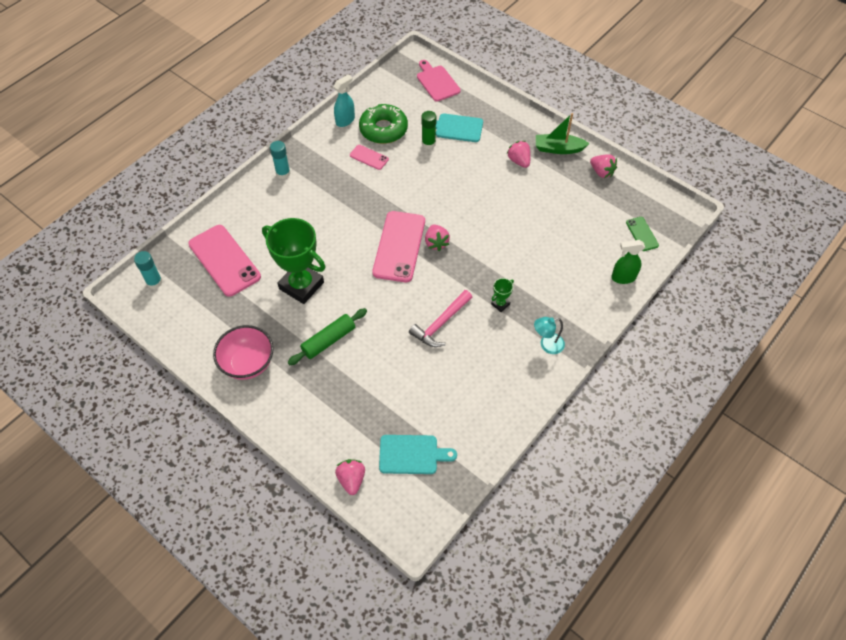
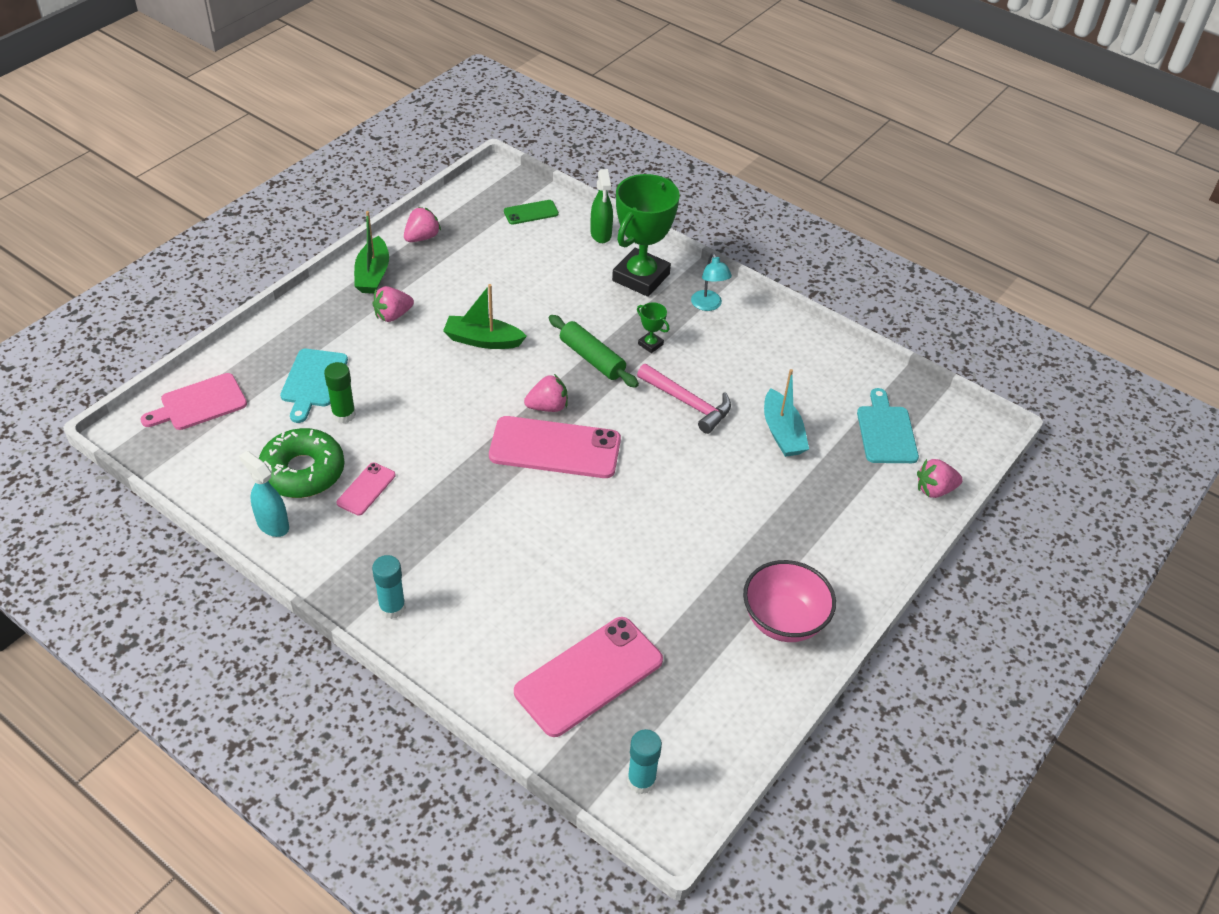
camera: 95 degrees left, 10 degrees down
(301, 285) = (634, 564): green trophy -> green trophy (641, 277)
(328, 340) = (730, 524): green rolling pin -> green rolling pin (592, 358)
(411, 381) = (782, 432): none -> turquoise boat
(498, 208) = (483, 340): none -> green boat

